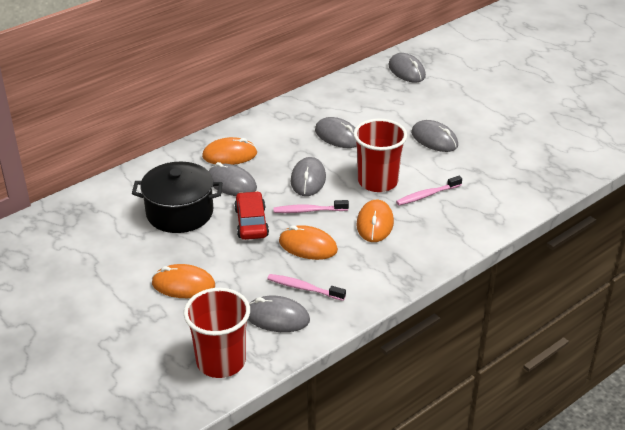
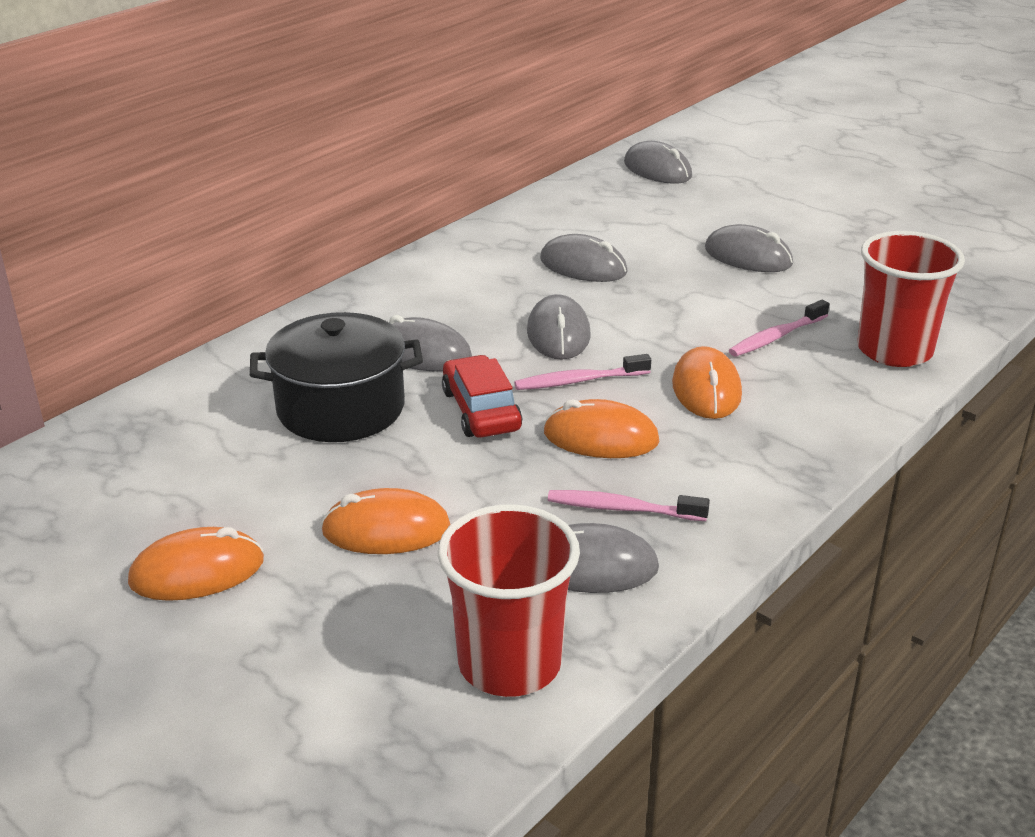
camera: 10 degrees left, 5 degrees down
(229, 155) = (404, 310): orange mouse -> orange mouse (197, 571)
(377, 182) = (681, 325): red cup -> red cup (894, 350)

